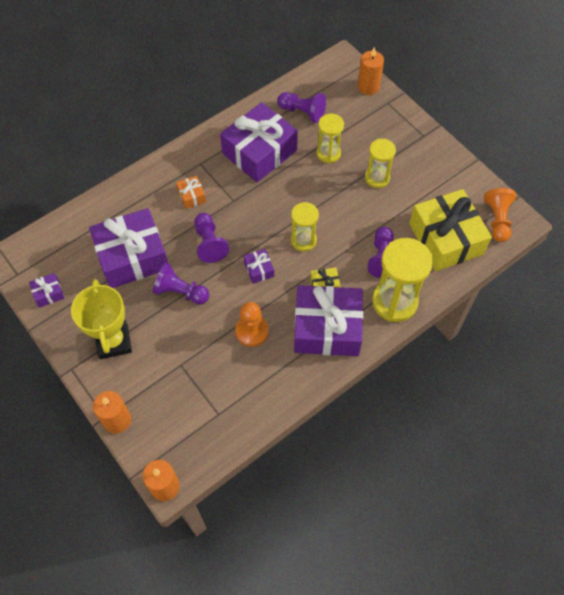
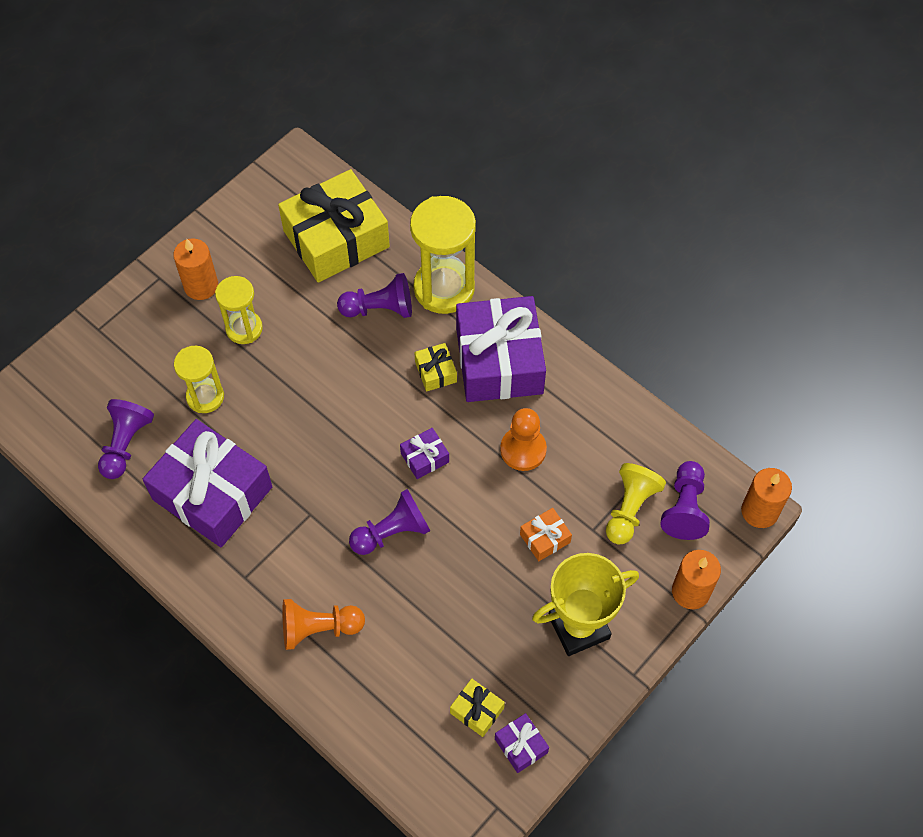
camera: 100 degrees left, 0 degrees up
(78, 273) = (477, 710): none -> yellow gift
(132, 257) = (434, 637): purple gift -> none
(181, 292) = (481, 554): purple pawn -> purple pawn (684, 508)
(189, 393) = (630, 509): none -> yellow pawn
(192, 196) = (309, 576): orange gift -> orange gift (545, 538)
(303, 240) = (366, 408): yellow hourglass -> none
(368, 86) = (66, 358): orange candle -> orange candle (201, 286)
(497, 220) = (297, 184): orange pawn -> orange pawn (319, 628)

